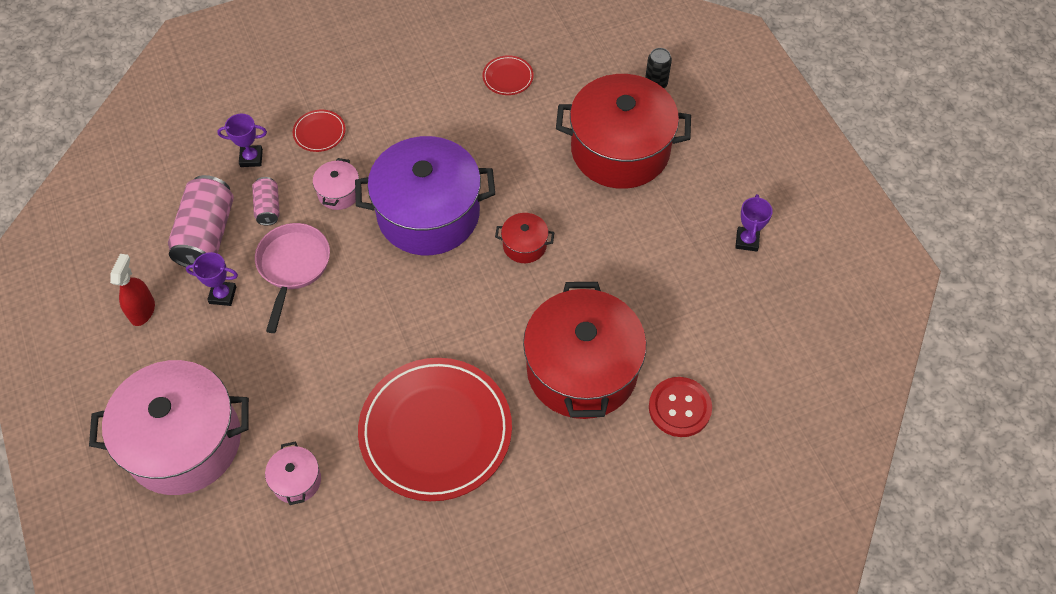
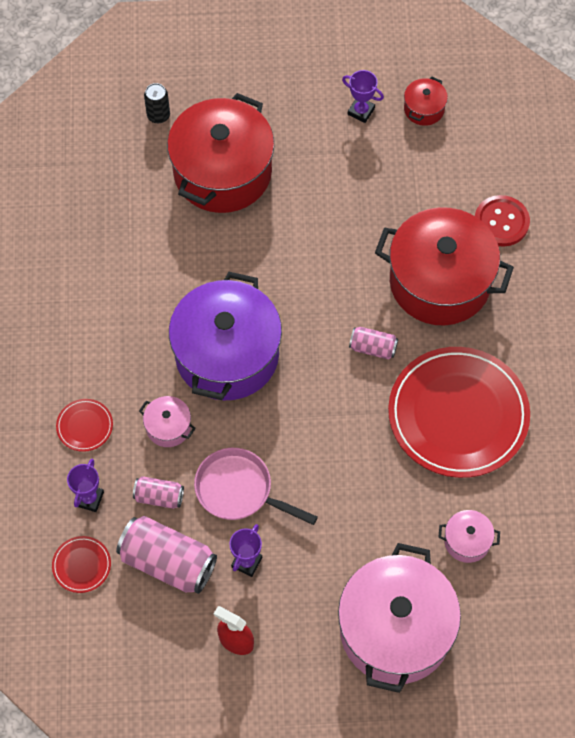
camera: 70 degrees left, 5 degrees up
(482, 332) = (373, 348): none -> pink can
(508, 77) = (92, 236): red plate -> red plate (81, 565)
(524, 245) = (295, 285): red pot -> red pot (424, 109)

